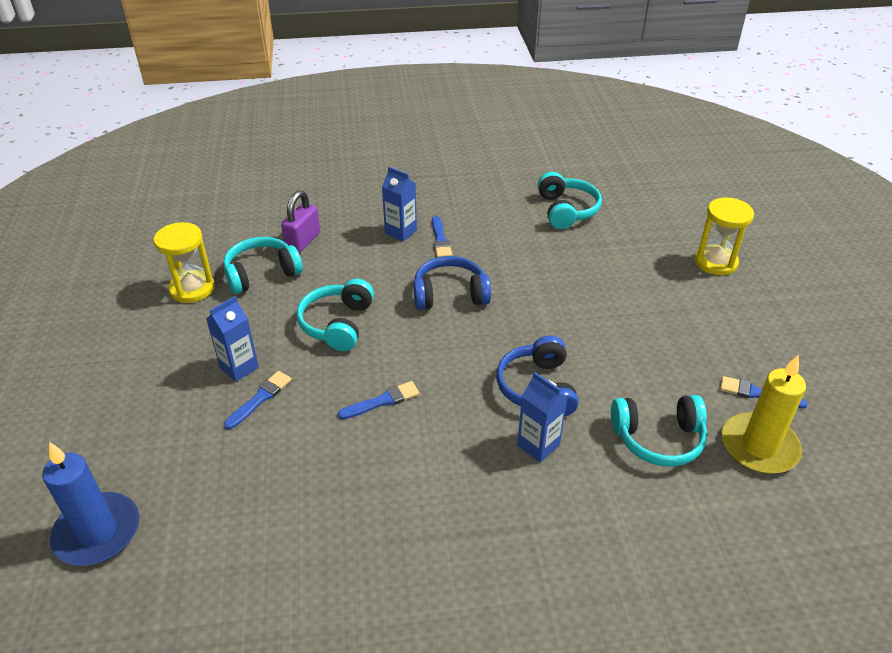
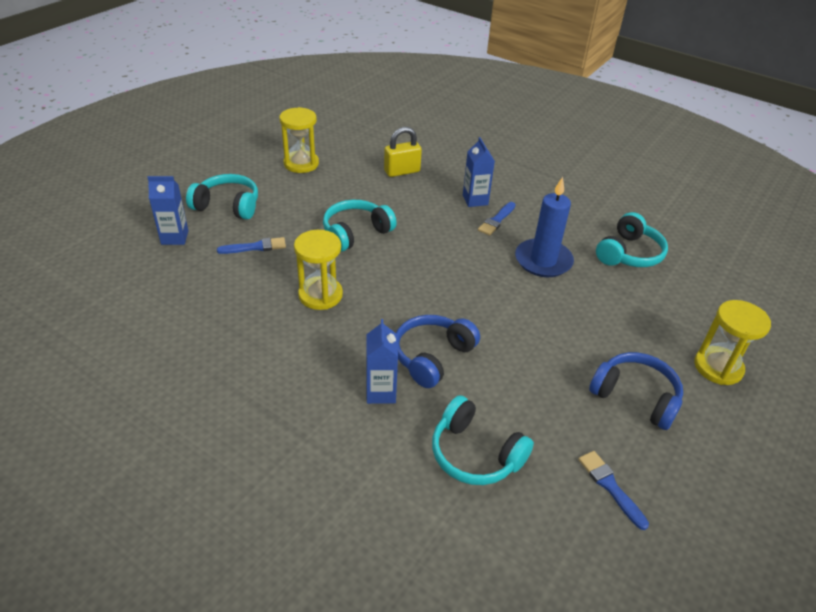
camera: 40 degrees right, 0 degrees up
(97, 532) = (93, 261): blue candle -> blue candle (543, 261)
(239, 367) = (267, 223): blue carton -> blue carton (175, 237)
(261, 273) = (351, 177): turquoise headphones -> turquoise headphones (228, 205)
(303, 241) = (402, 171): purple padlock -> yellow padlock
(382, 401) = (320, 295): blue brush -> yellow hourglass
(450, 294) = (454, 258): blue headphones -> blue headphones (635, 397)
(759, 446) = (553, 523): yellow candle -> none

